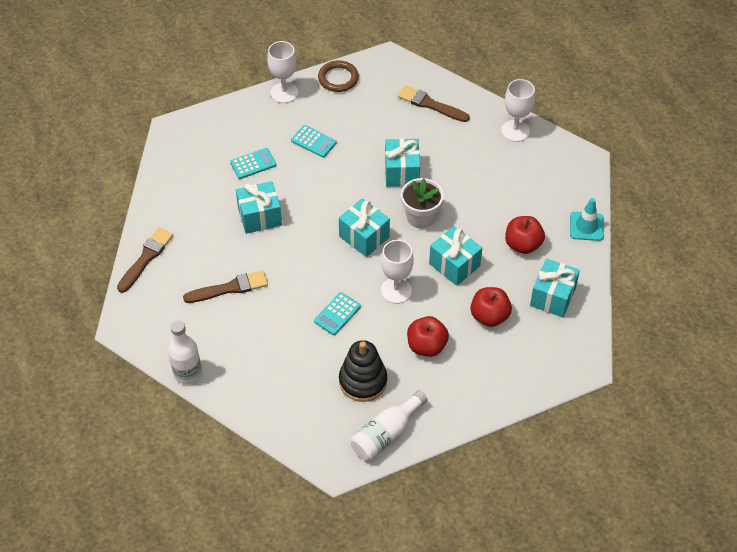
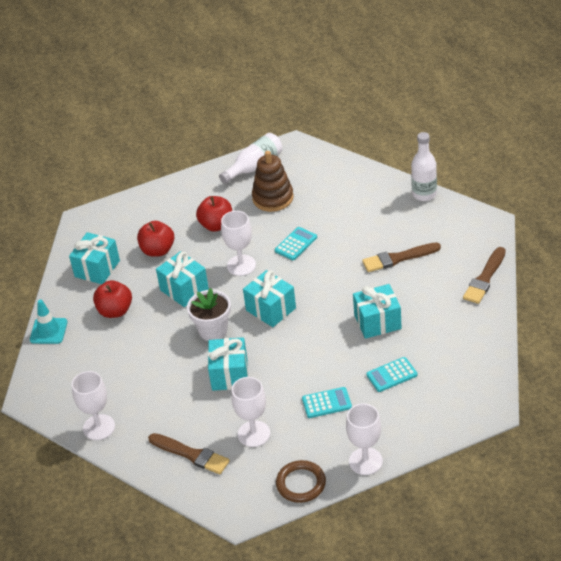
camera: 175 degrees left, 10 degrees down
(313, 142) = (326, 403): turquoise calculator -> turquoise calculator turned 135 degrees clockwise
(363, 381) = (273, 198): black stacking toy -> brown stacking toy
(377, 119) = (254, 434): none -> white goblet

